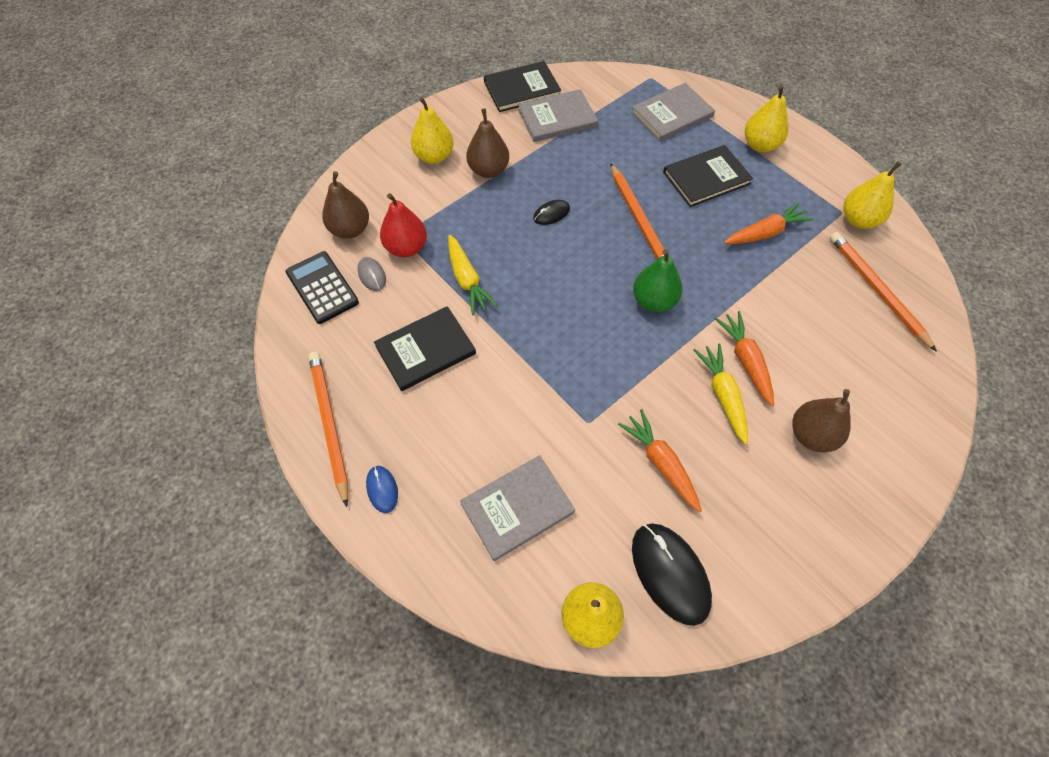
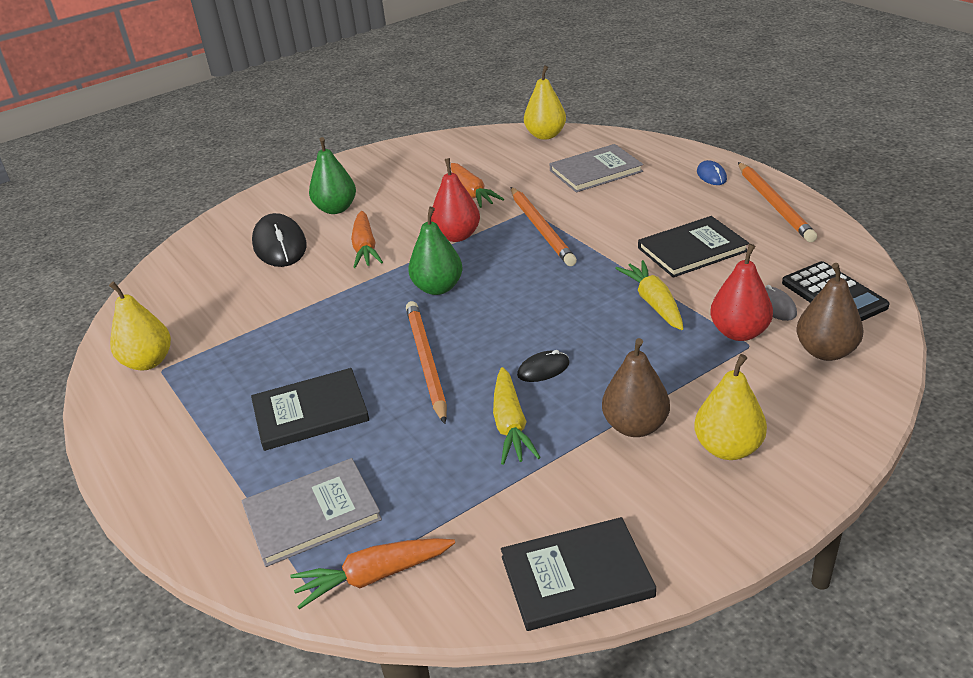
camera: 170 degrees left, 25 degrees down
(557, 118) = (515, 512): grey book -> none
(656, 378) = (457, 236): none -> red pear
(670, 573) = (483, 151): black mouse -> black mouse (280, 245)
(723, 395) = (399, 227): yellow carrot -> yellow carrot (510, 425)
(760, 145) = (201, 459): yellow pear -> none
(765, 233) = (273, 348): orange carrot -> orange carrot (373, 576)
(811, 435) = (336, 209): brown pear -> green pear
(876, 290) = (191, 298): orange pencil -> orange pencil (541, 229)

